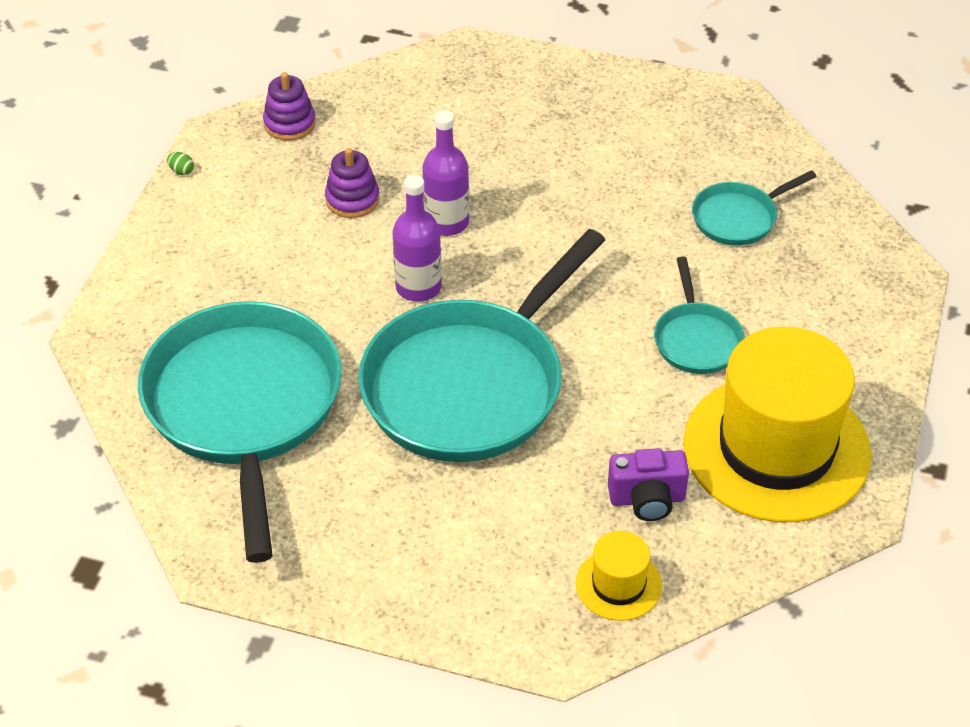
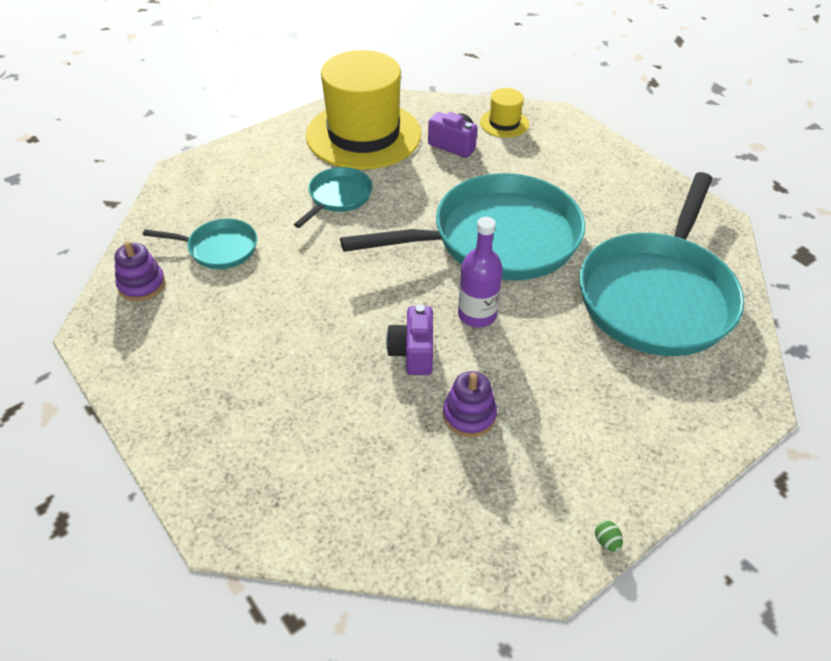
camera: 145 degrees left, 0 degrees up
(290, 124) = (465, 538): purple stacking toy -> purple stacking toy (142, 285)
(446, 222) = (413, 353): purple bottle -> purple camera

